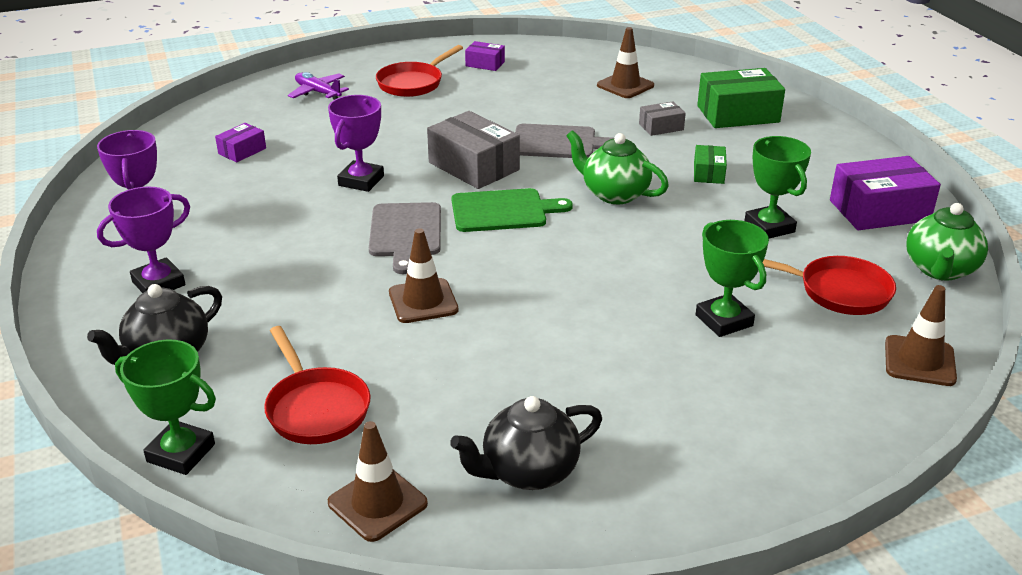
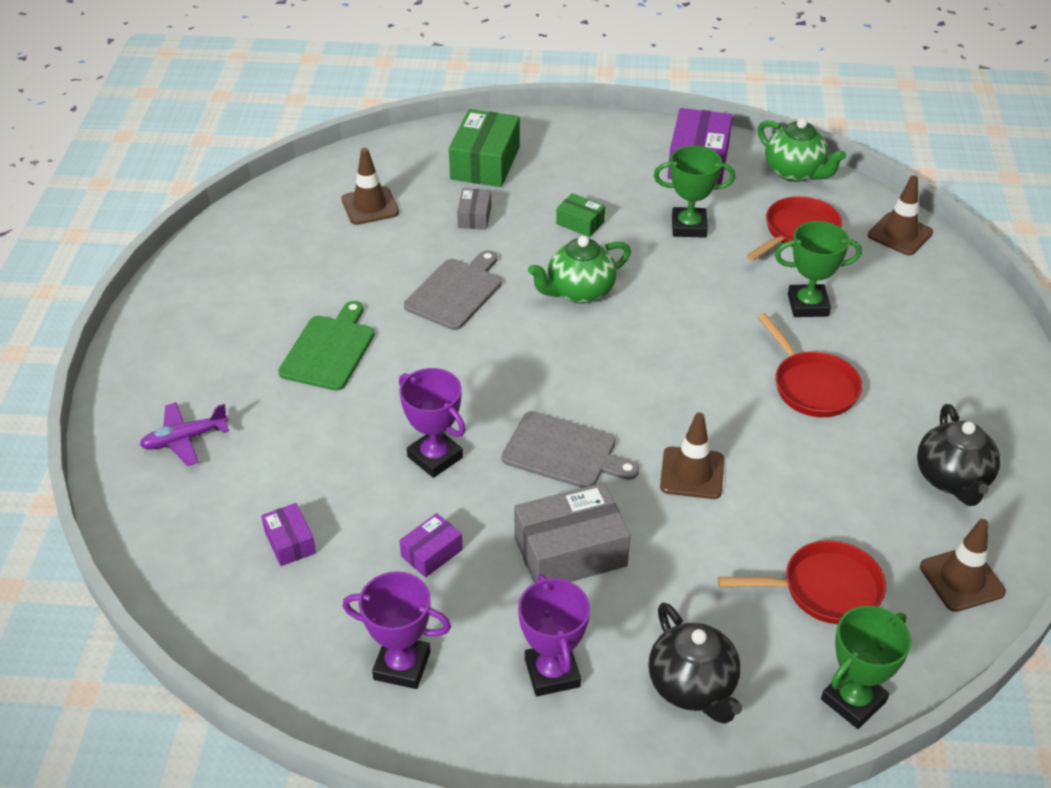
camera: 65 degrees left, 10 degrees up
(413, 83) = (230, 353): red pan -> red pan (812, 386)
(474, 166) = (463, 365): grey box -> grey box (570, 551)
(485, 64) = (230, 283): purple box -> purple box (431, 553)
(503, 211) = (564, 372): green cutting board -> green cutting board (329, 350)

